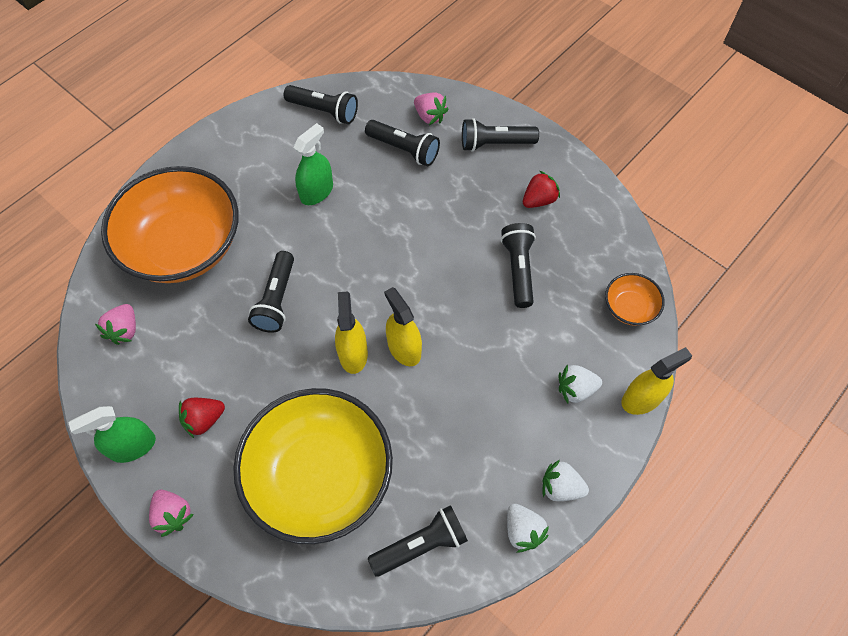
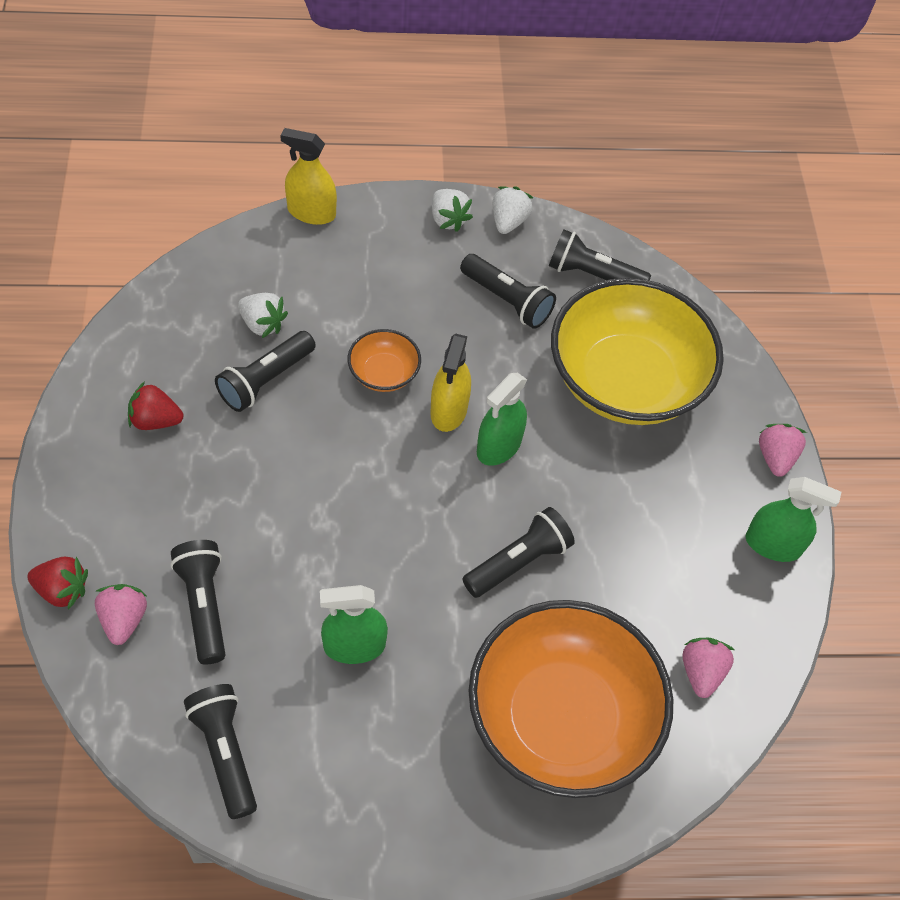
camera: 140 degrees left, 5 degrees down
(124, 330) = (701, 672): pink strawberry -> pink strawberry turned 45 degrees counterclockwise
(204, 420) = (688, 510): red strawberry -> red strawberry (62, 590)
(353, 354) = (499, 446): yellow spray bottle -> green spray bottle
(495, 144) = (107, 517): black flashlight -> black flashlight (507, 300)
(575, 389) = (350, 260): white strawberry -> white strawberry (262, 324)
(629, 307) = (222, 270): orange bowl -> orange bowl (384, 373)

